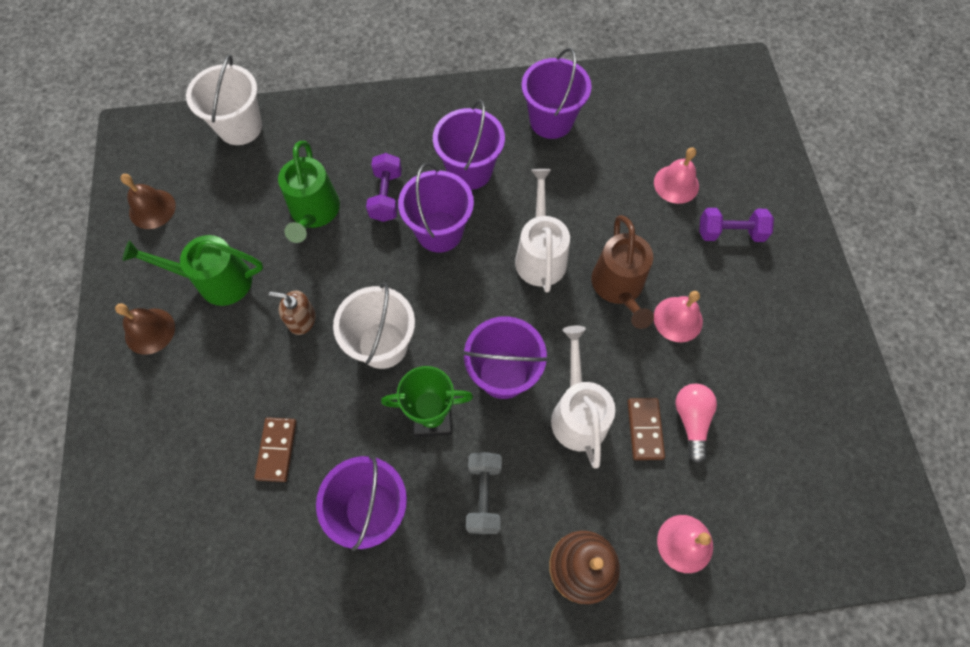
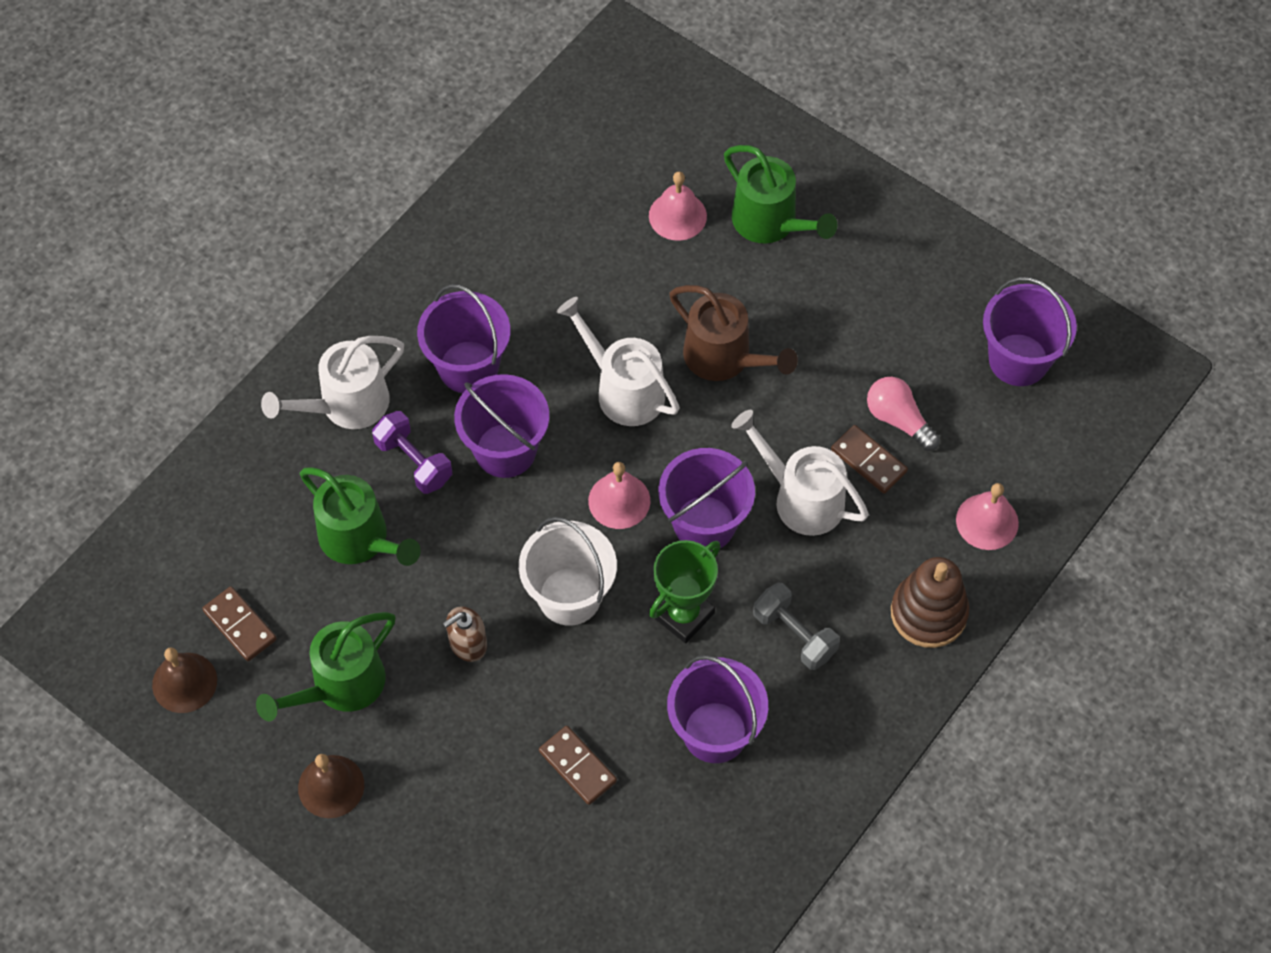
camera: 45 degrees left, 5 degrees down
(209, 204) = (240, 625): none -> brown domino
(240, 127) = (175, 525): white bucket -> none
(386, 138) = (346, 405): none -> white watering can
(551, 121) = (494, 250): purple bucket -> purple bucket (1018, 360)
(678, 319) = (803, 342): pink bell -> pink bell (619, 501)
(730, 233) = (771, 223): purple dumbbell -> green watering can

